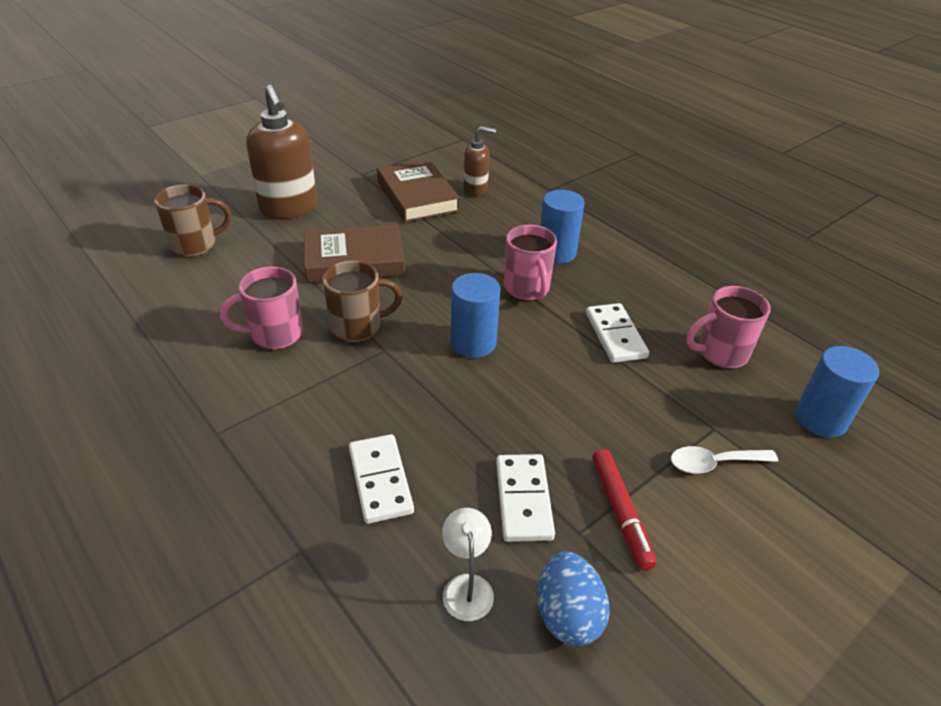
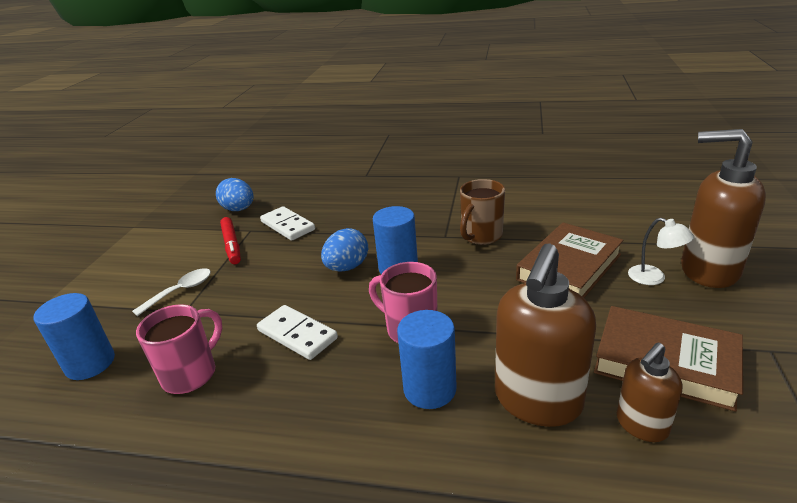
camera: 145 degrees right, 10 degrees down
(195, 245) = (673, 213): brown mug -> none
(275, 335) = (515, 209): pink mug -> none
(380, 480) = (363, 199): white domino -> none
(467, 586) = (288, 197): white lamp -> white lamp (654, 278)
(507, 218) = (537, 401): none -> brown soap dispenser
(516, 376) = (347, 267): none -> blue egg
(621, 512) = (232, 245): red marker -> red marker turned 150 degrees counterclockwise

